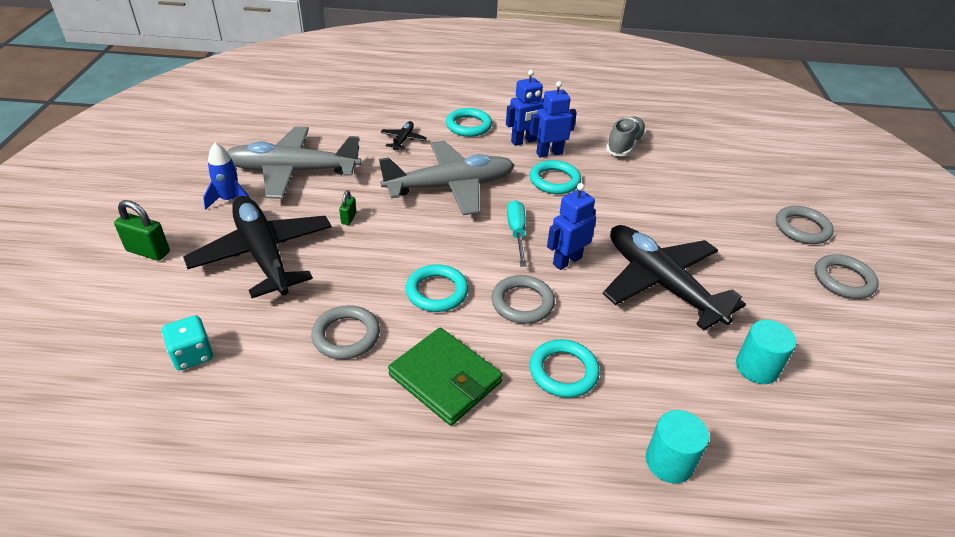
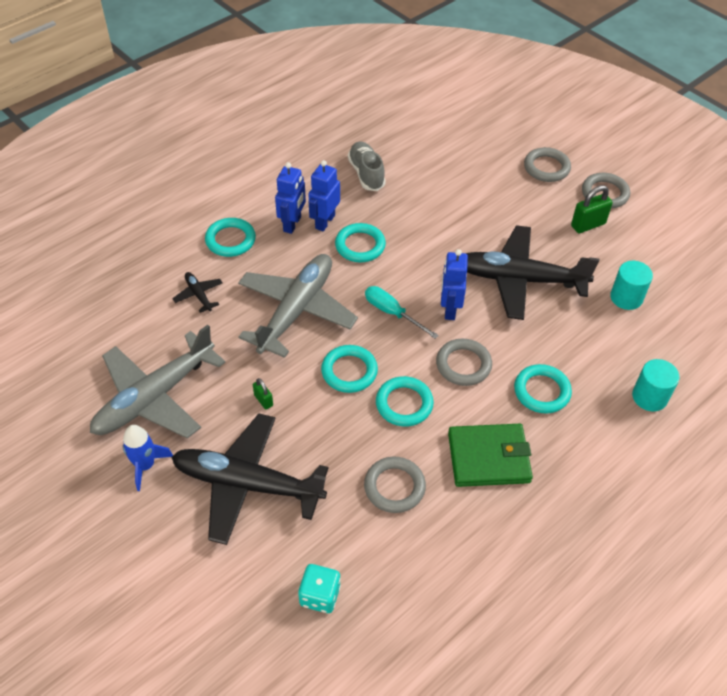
camera: 45 degrees left, 10 degrees up
(148, 251) = (155, 563): green padlock -> green padlock (588, 225)
(430, 244) = (349, 371): none -> turquoise ring

